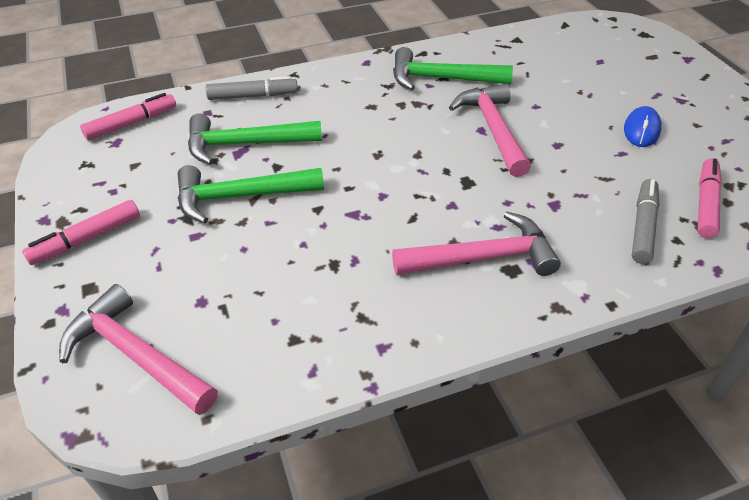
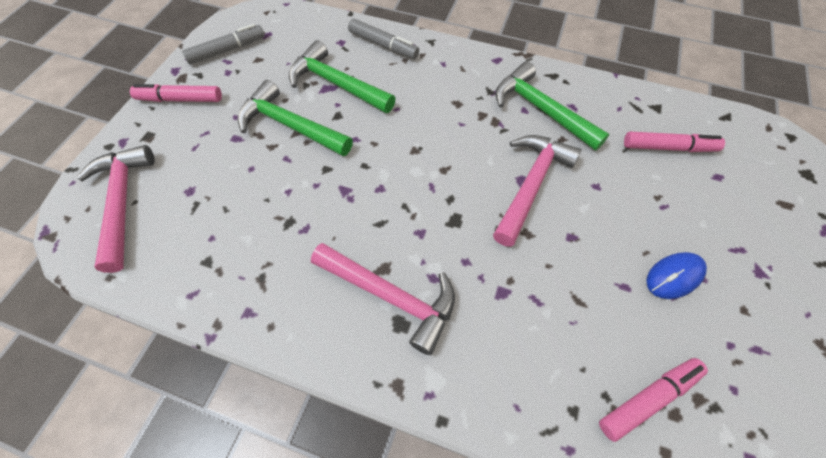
camera: 40 degrees right, 15 degrees up
(131, 123) = (288, 25): pink marker -> pink marker (668, 147)
(642, 227) = (556, 373): grey marker -> grey marker (227, 50)

